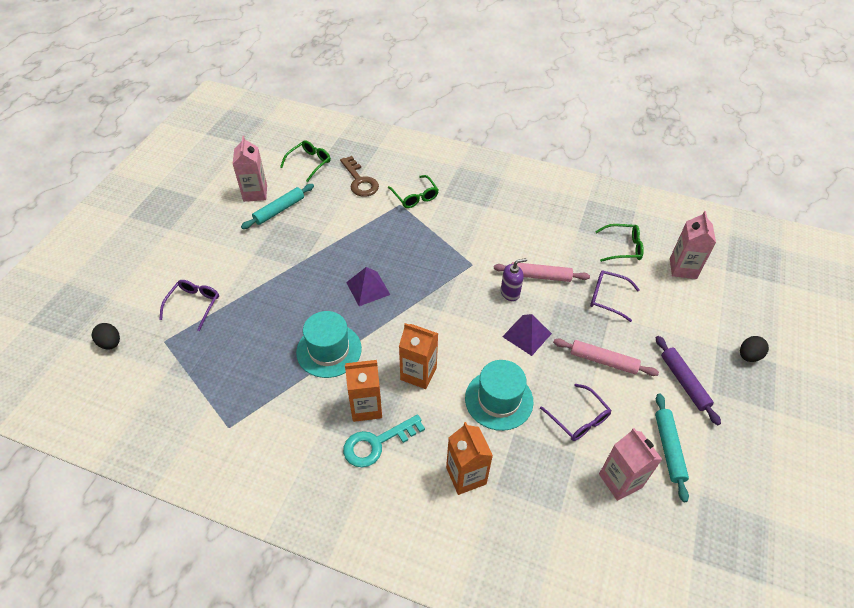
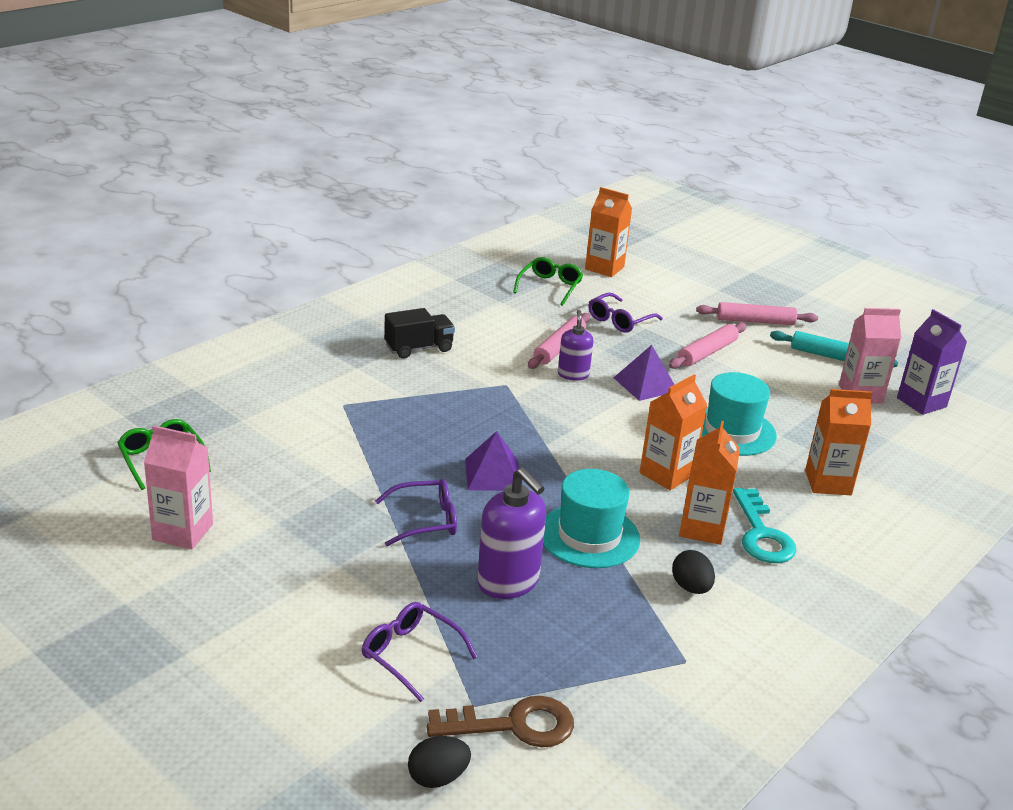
camera: 70 degrees left, 20 degrees down
(268, 325) = (508, 582): none -> purple soap dispenser
(279, 210) = (252, 516): turquoise rolling pin -> none
(360, 181) = (256, 424): brown key -> brown key (513, 725)
(415, 196) = (338, 388): green glasses -> none
(485, 213) = (419, 348): none -> black truck
(578, 419) = (777, 391): purple glasses -> purple glasses (425, 520)
(642, 533) = (921, 402): none -> purple carton
(683, 268) = (604, 268): pink carton -> orange carton
(684, 382) = (755, 321): purple rolling pin -> pink rolling pin
(748, 356) = (738, 280): black egg -> black egg (691, 587)

